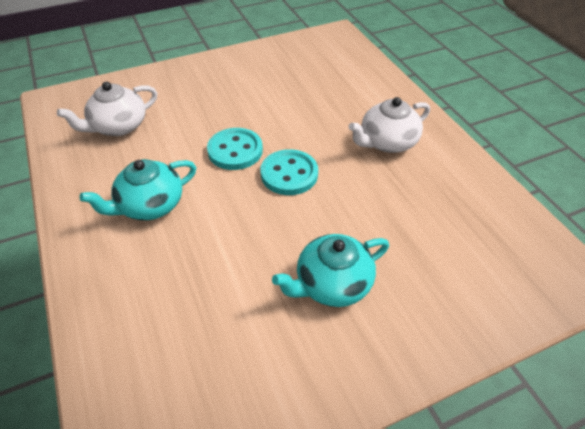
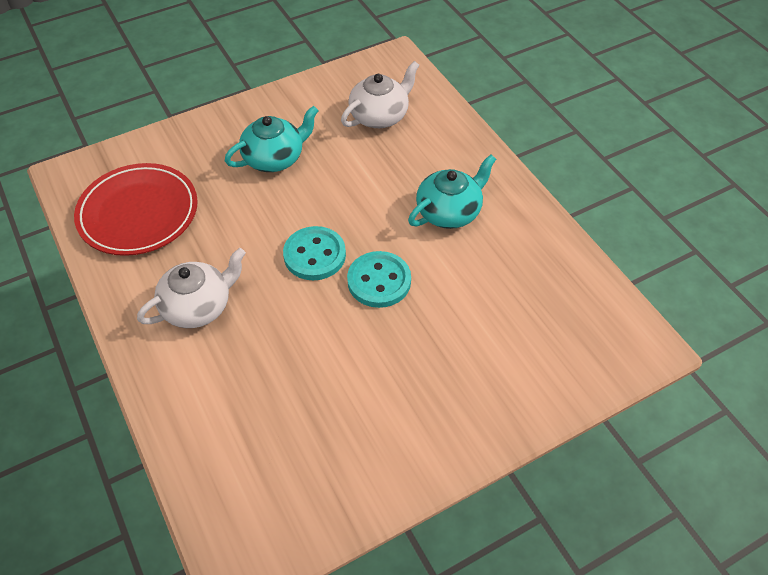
camera: 175 degrees right, 5 degrees up
(118, 126) = (532, 307): white teapot -> white teapot (380, 116)
(472, 225) = (138, 213): none -> red plate

